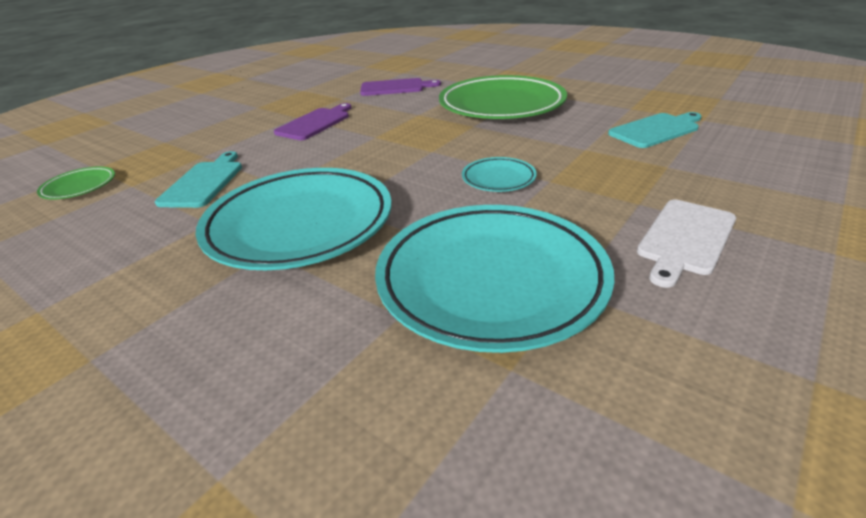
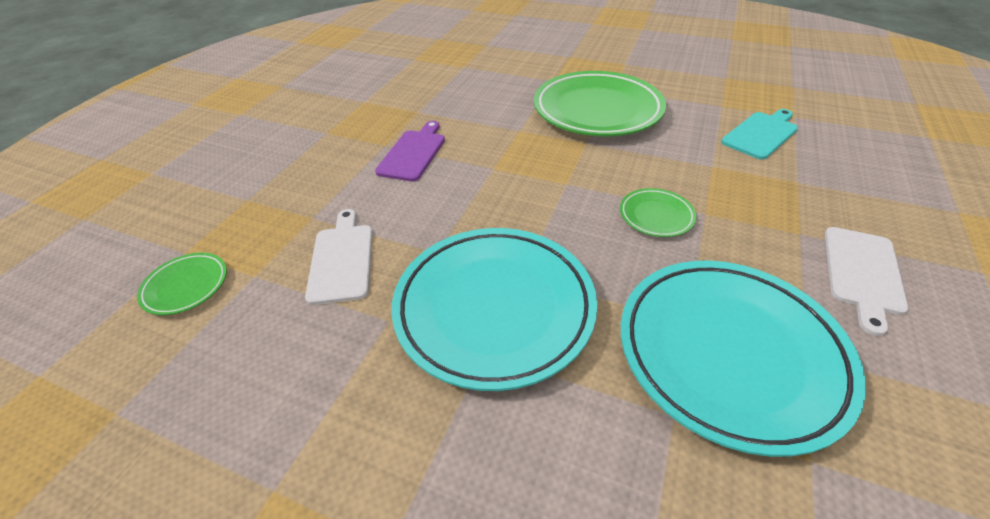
camera: 15 degrees left, 10 degrees up
(204, 182) = (342, 259): turquoise cutting board -> white cutting board
(395, 87) = (469, 91): purple cutting board -> none
(498, 178) = (656, 216): turquoise plate -> green plate

